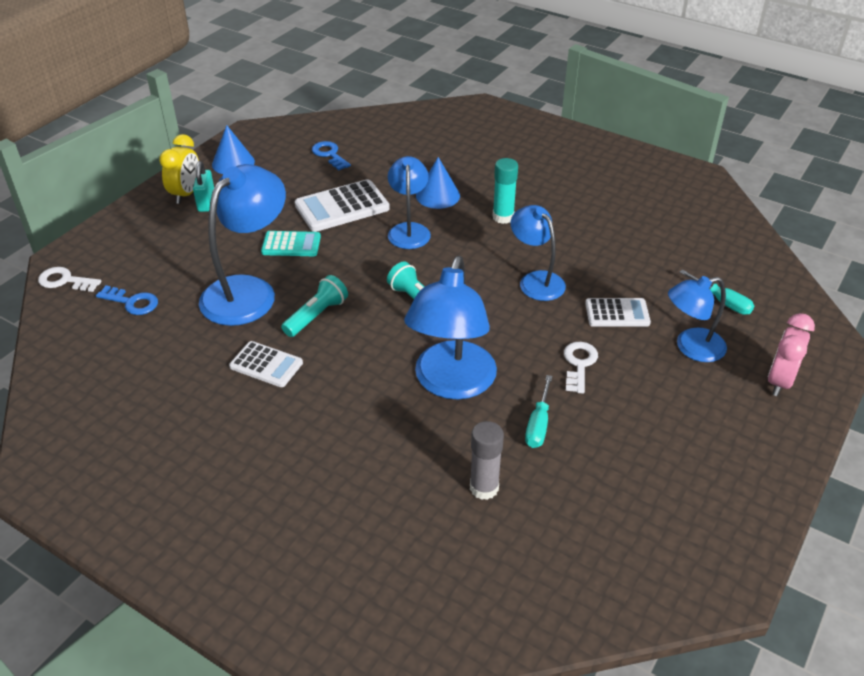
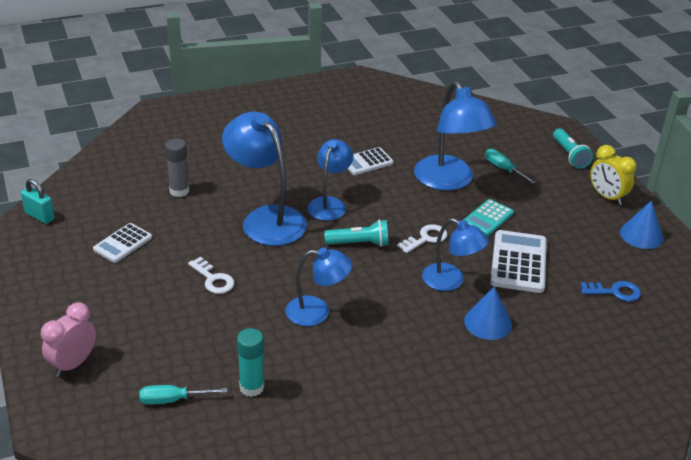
camera: 125 degrees right, 5 degrees down
(65, 281) = (532, 122): white key -> white key (426, 238)
(132, 302) = (483, 138): blue key -> none
(206, 202) = (585, 202): turquoise padlock -> turquoise padlock (40, 216)
(316, 315) = (392, 197): turquoise flashlight -> turquoise flashlight (570, 155)
(503, 217) = (417, 343): turquoise glue stick -> turquoise glue stick (251, 387)
(538, 425) = (191, 233): turquoise screwdriver -> turquoise screwdriver (503, 169)
(617, 313) = (234, 330): white calculator -> white calculator (123, 243)
(691, 347) = (157, 343): blue lamp -> blue lamp (329, 204)
(779, 381) = (73, 364): pink clock -> pink clock turned 120 degrees counterclockwise

